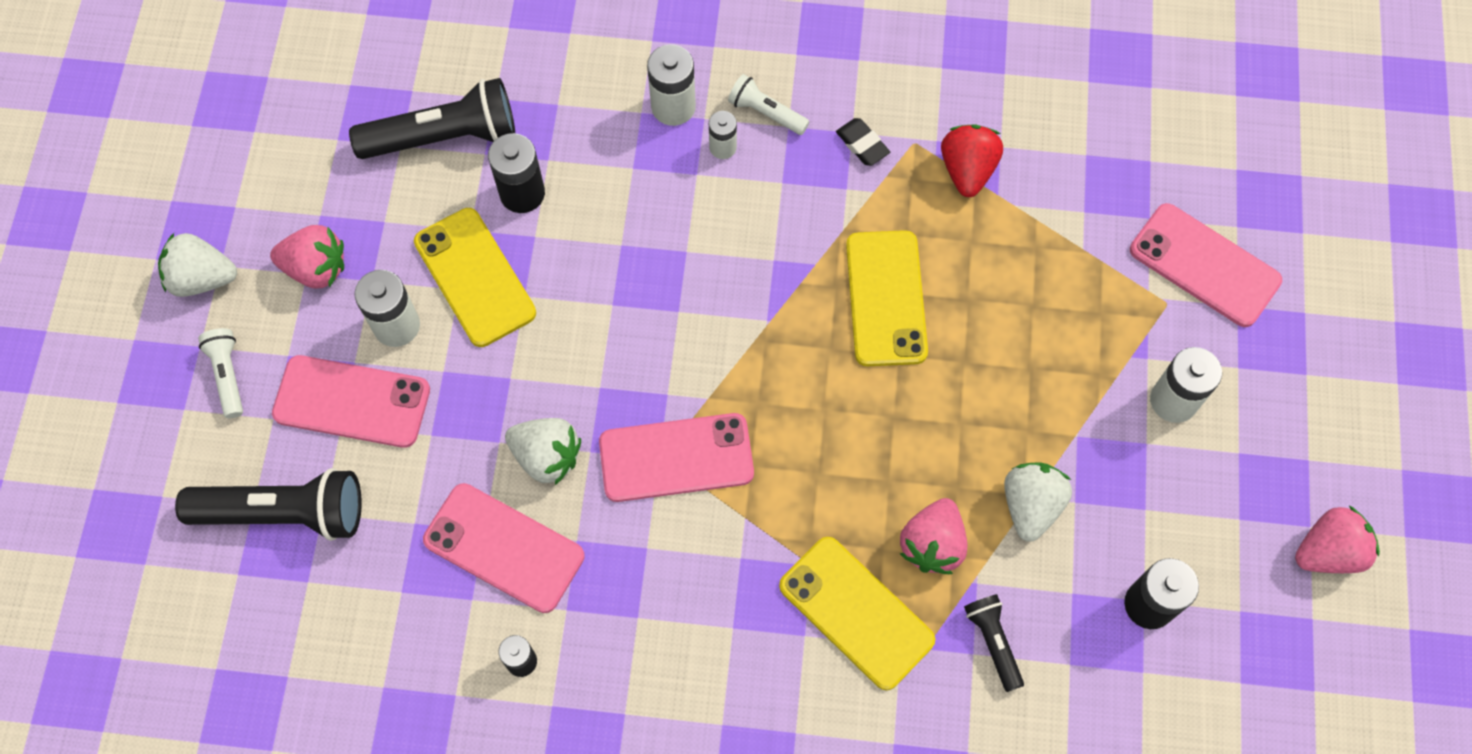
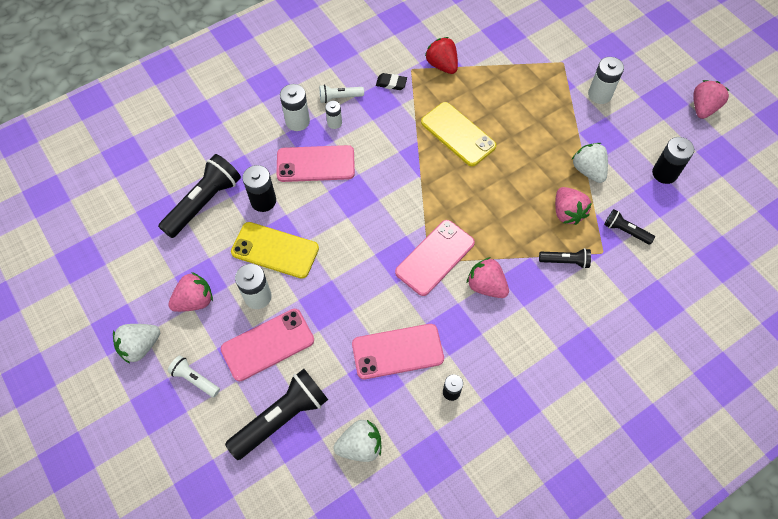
camera: 40 degrees left, 5 degrees down
(547, 457) = (379, 299): white strawberry -> white strawberry (360, 446)
(708, 556) = (486, 286): none -> pink strawberry
(856, 613) = (565, 261): yellow phone -> black flashlight
(1204, 265) = (562, 40): pink phone -> pink phone (315, 164)

